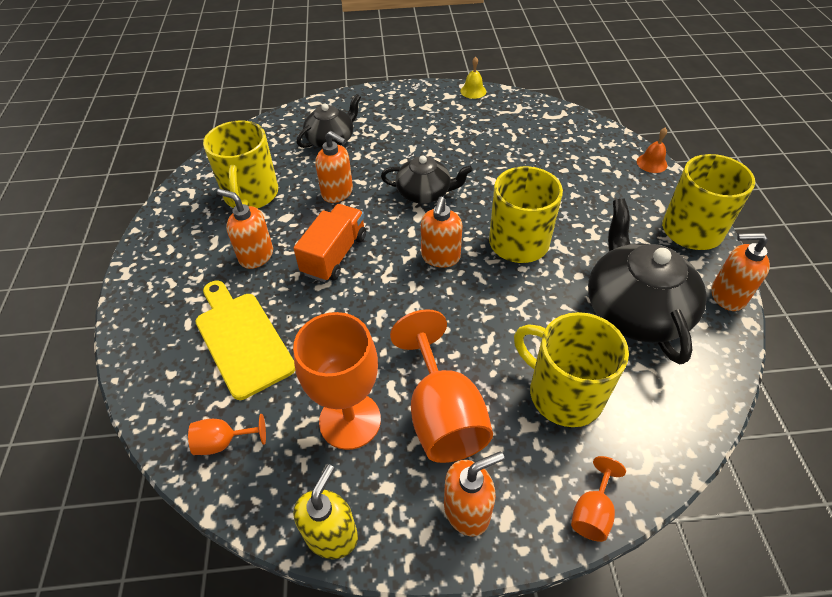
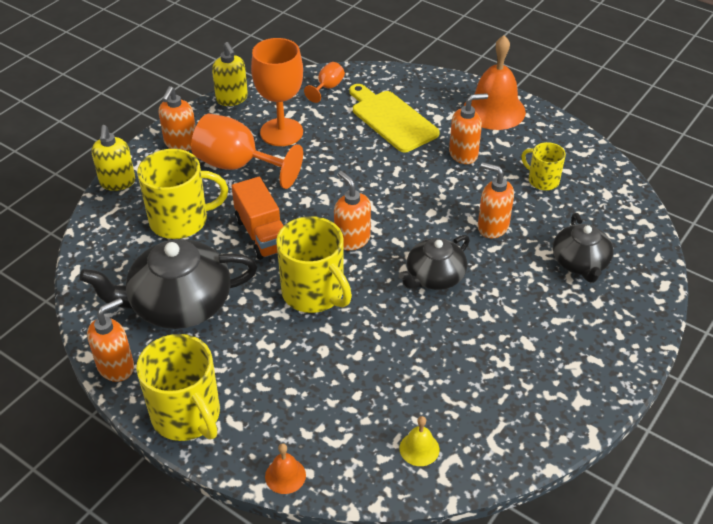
camera: 130 degrees right, 5 degrees down
(162, 273) = (494, 110): none -> orange bell
(242, 339) = (391, 119): yellow cutting board -> yellow cutting board turned 135 degrees counterclockwise
(251, 195) = (542, 180): yellow mug -> yellow mug, size x0.56
(334, 255) = (419, 189): orange truck -> orange truck (262, 234)
(337, 193) = (492, 227): orange soap dispenser -> orange soap dispenser turned 45 degrees clockwise
(473, 91) = (569, 430): yellow bell -> yellow bell (419, 448)
(592, 512) = (117, 182): orange goblet -> yellow soap dispenser
(634, 309) = (179, 304): black teapot -> black teapot turned 135 degrees clockwise

